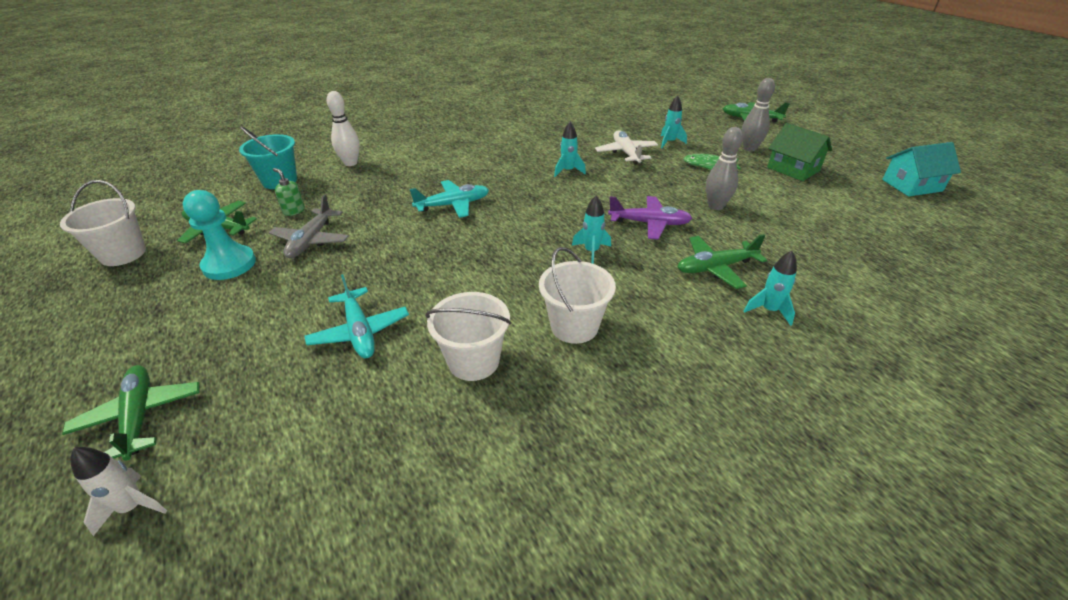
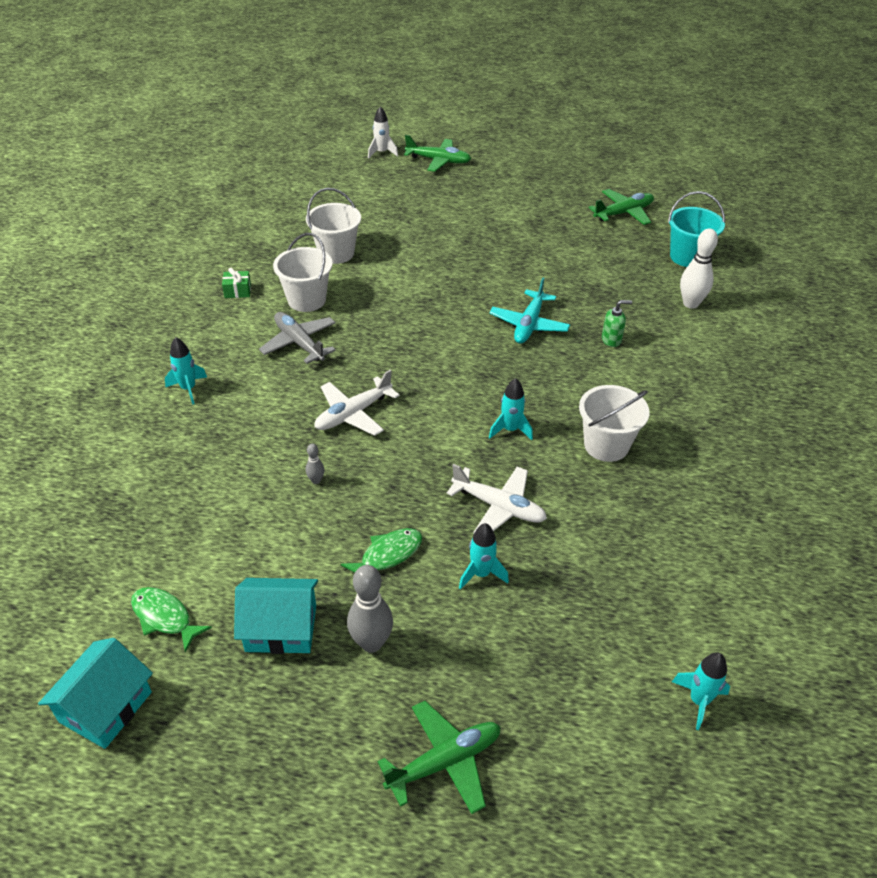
camera: 130 degrees right, 5 degrees up
(123, 254) = (624, 176): white bucket -> white bucket (606, 445)
(229, 264) = (559, 207): turquoise pawn -> none
(294, 211) = (615, 248): green soap dispenser -> green soap dispenser (611, 340)
(311, 240) = (553, 243): grey plane -> grey plane (299, 343)
(360, 331) = (417, 229): turquoise plane -> none
(591, 252) = (364, 355): turquoise rocket -> turquoise rocket (698, 701)
(631, 387) = (237, 291): none -> green gift
(649, 223) = (353, 414): purple plane -> white plane
(715, 206) = (316, 480): grey bowling pin -> grey bowling pin, size x0.49
(715, 268) = (255, 402): green plane -> none
(793, 169) = (281, 628): green house -> turquoise house
(862, 198) = (164, 617): none -> green fish

